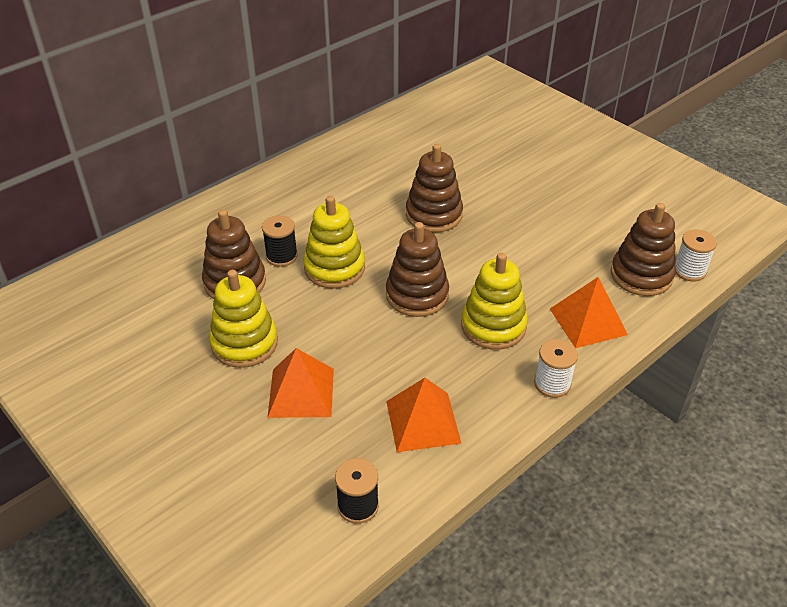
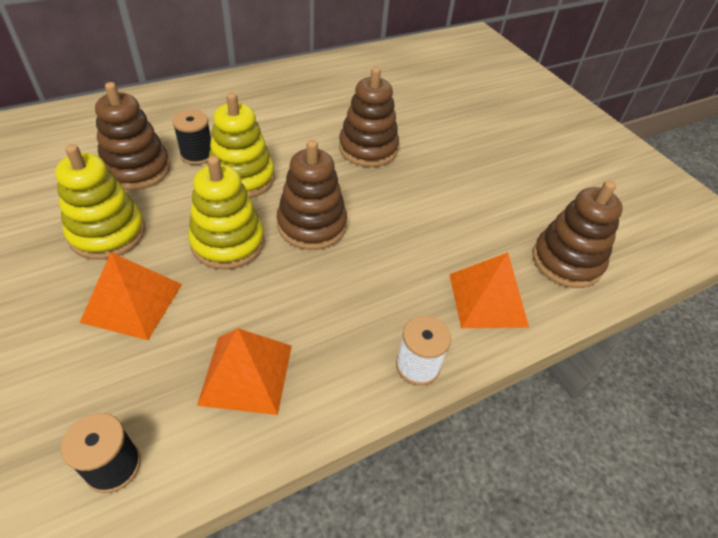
camera: 10 degrees right, 5 degrees up
(493, 326) = (378, 279): yellow stacking toy -> yellow stacking toy (228, 242)
(689, 271) = (624, 269): white spool -> none

